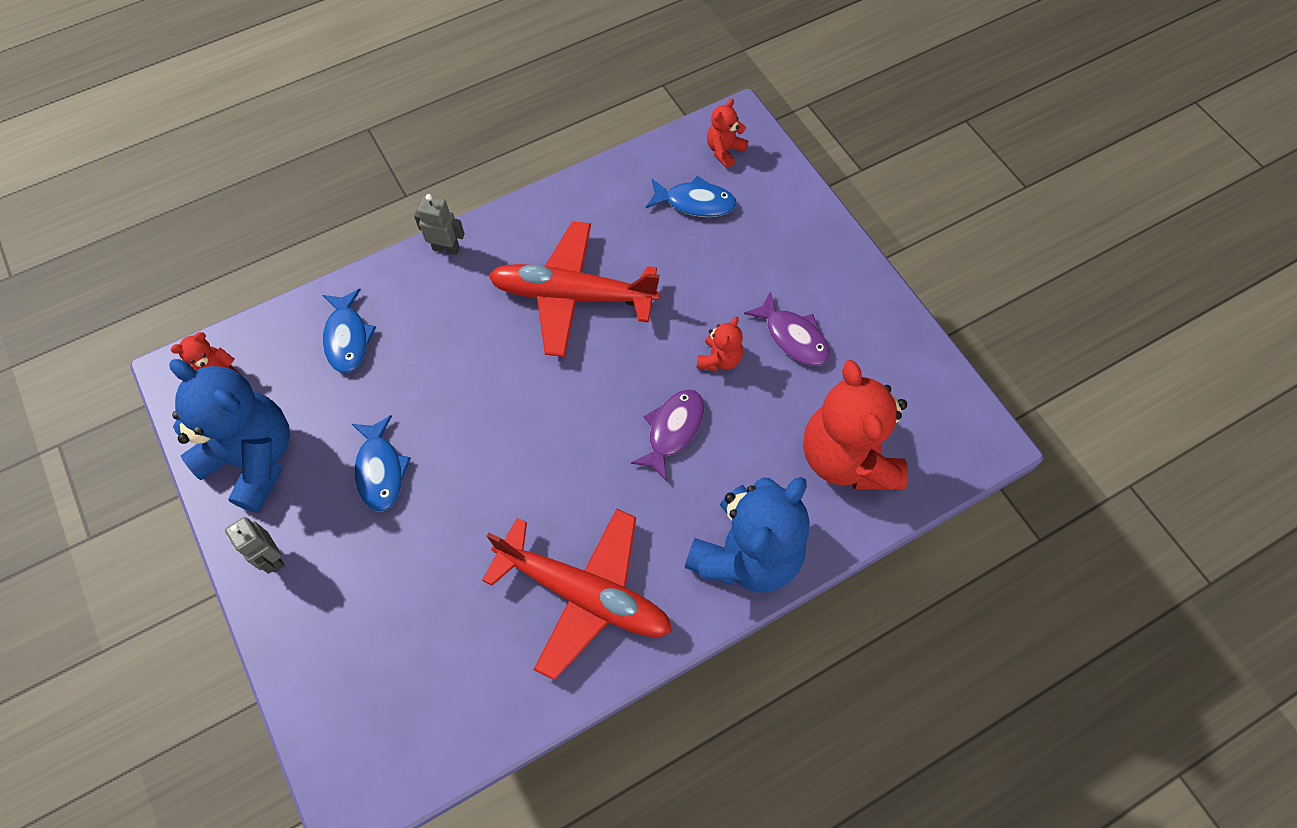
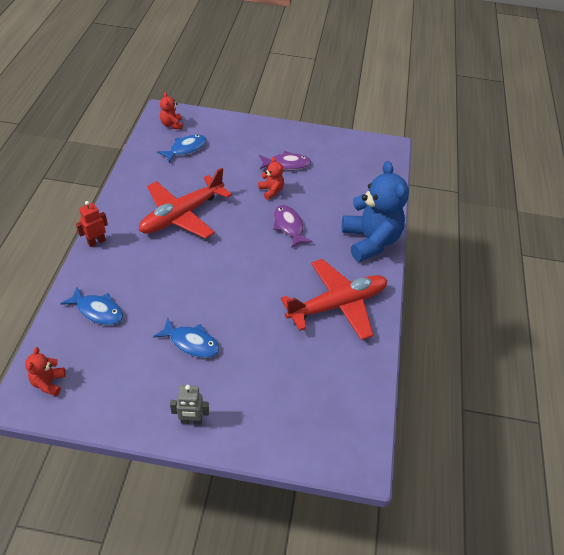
camera: 55 degrees left, 15 degrees down
(254, 459) = (122, 395): blue teddy bear -> none
(446, 248) = (96, 241): grey robot -> red robot
(847, 458) = (358, 185): red teddy bear -> none

